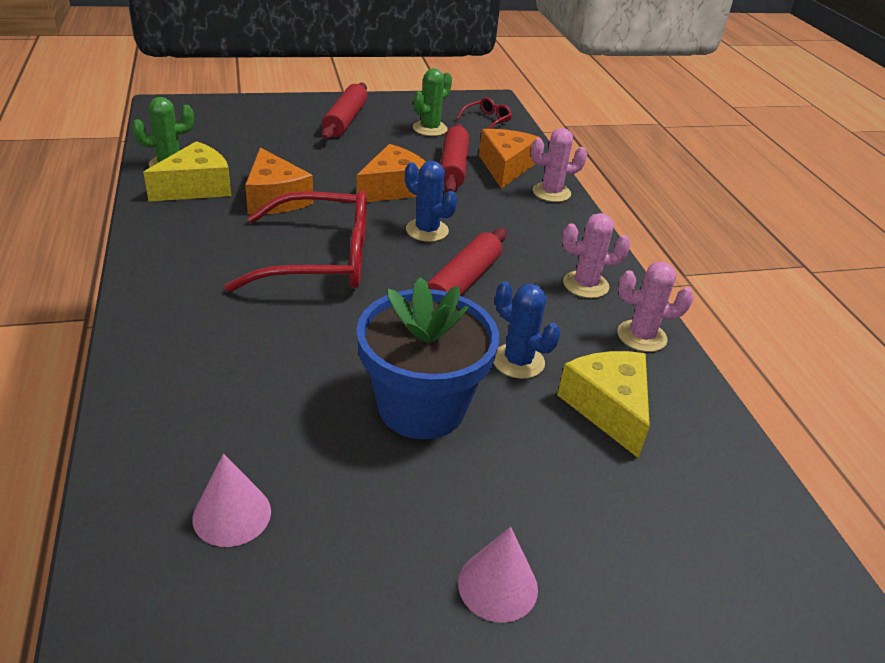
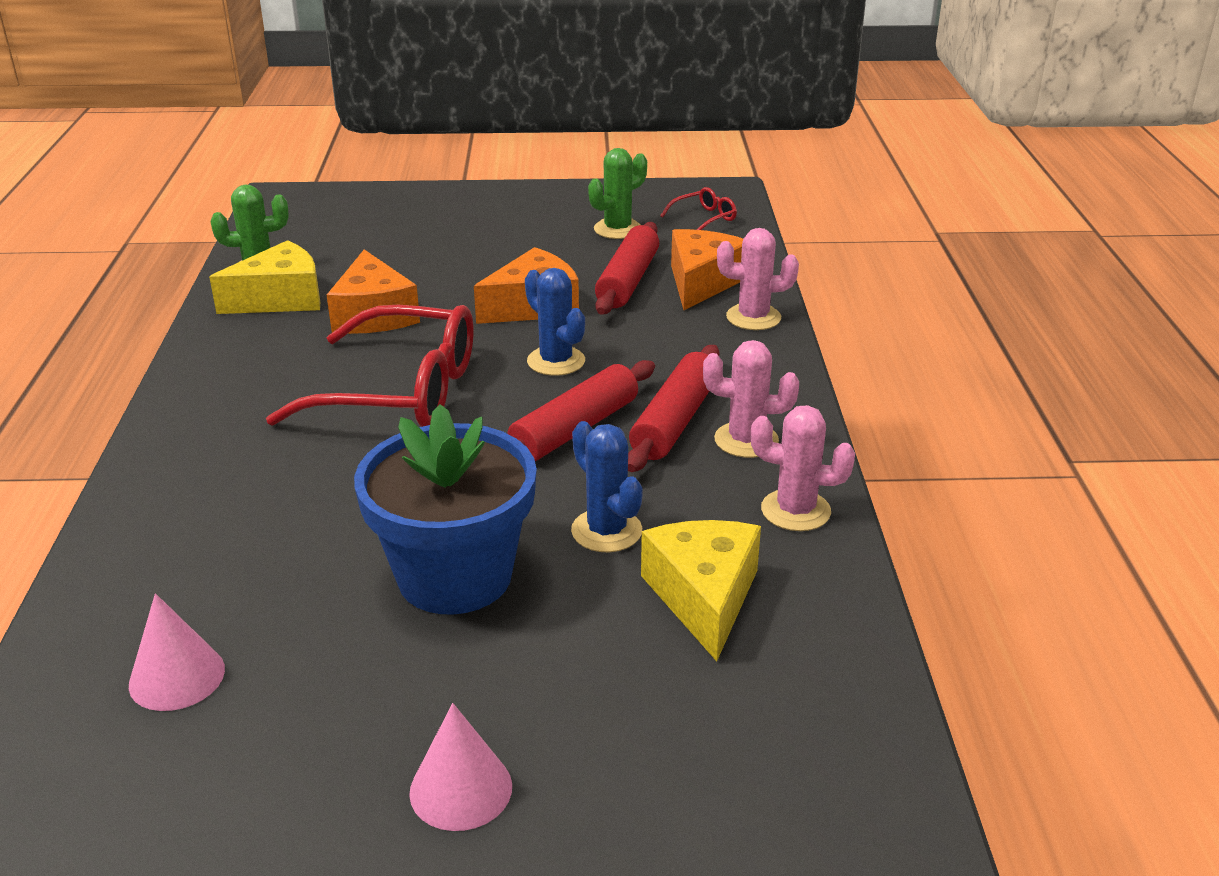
camera: 15 degrees right, 5 degrees down
(345, 120) = (506, 217): red rolling pin -> red rolling pin (675, 421)

